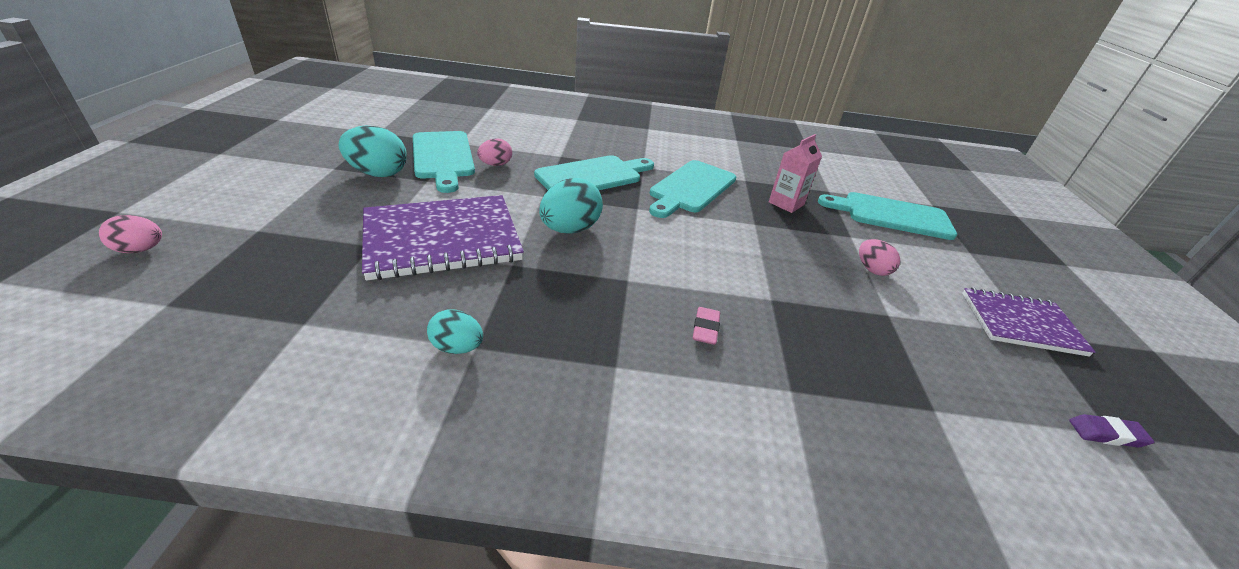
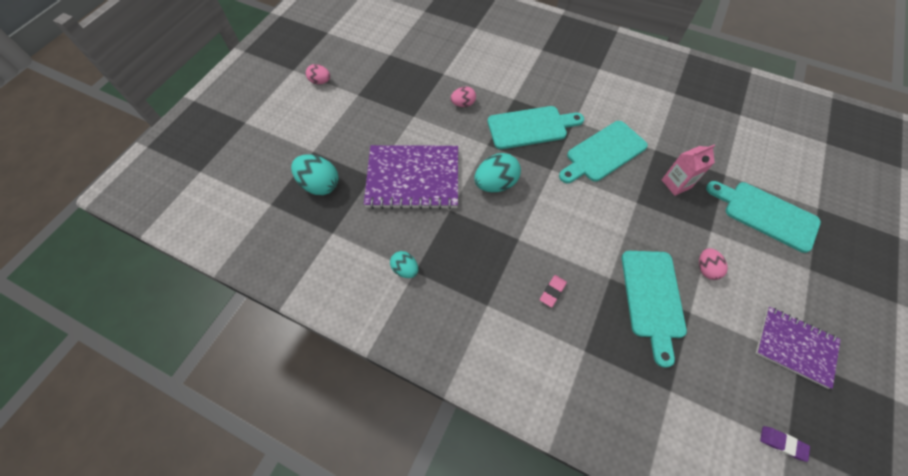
camera: 25 degrees right, 25 degrees up
(140, 250) = (257, 158): pink egg -> pink egg (320, 82)
(378, 173) = (384, 104): turquoise egg -> turquoise egg (320, 184)
(443, 157) = (428, 91): turquoise cutting board -> turquoise cutting board (652, 298)

